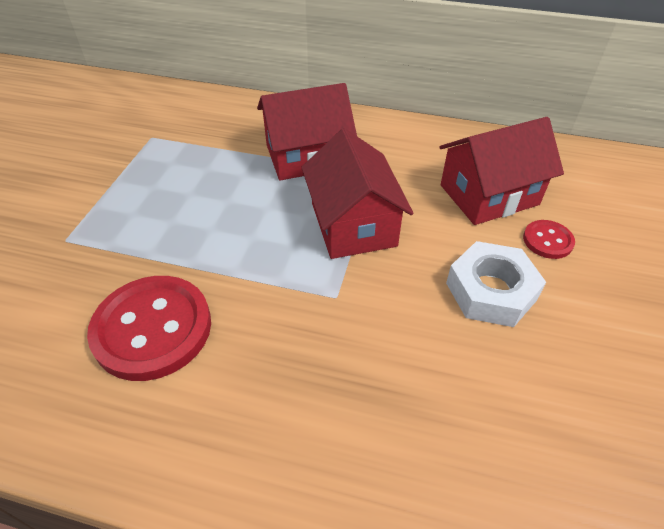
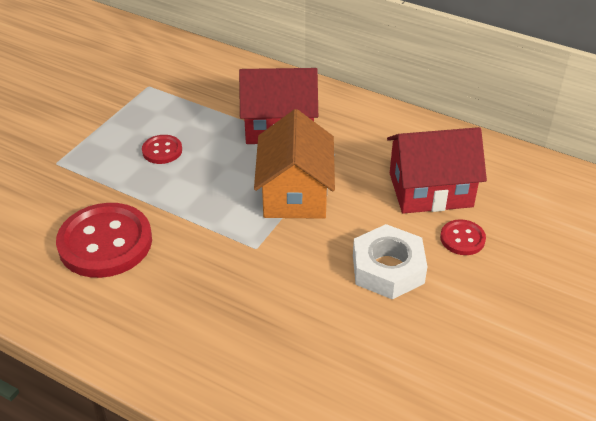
camera: 15 degrees right, 5 degrees down
(188, 203) = (162, 151): none -> red button
(353, 224) = (295, 193): red house -> orange house

